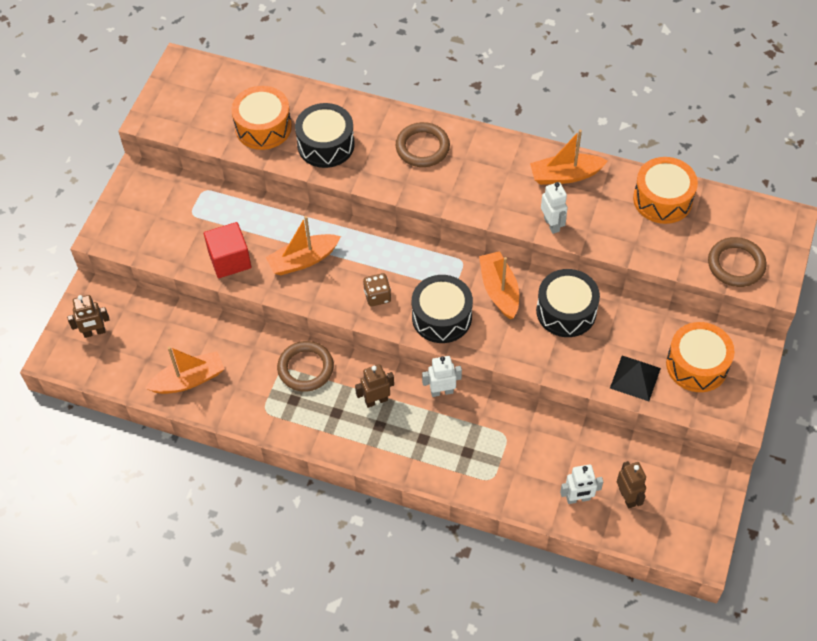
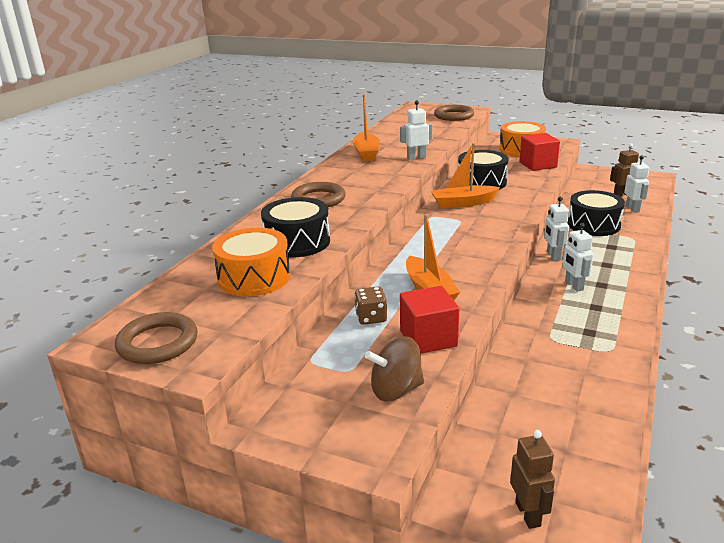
camera: 85 degrees left, 30 degrees down
(168, 242) = (396, 390): none -> brown spinning top
(189, 380) = (587, 410): orange boat -> none
(305, 368) = (546, 324): brown ring -> brown ring (158, 343)
(376, 400) = (573, 286): brown robot -> white robot
(377, 296) = (475, 252): brown dice -> brown dice (371, 318)
(441, 317) = (495, 224): black drum -> black drum (593, 225)
(635, 378) = (538, 165): black pyramid -> red cube
(662, 199) = (395, 130): orange drum -> none

